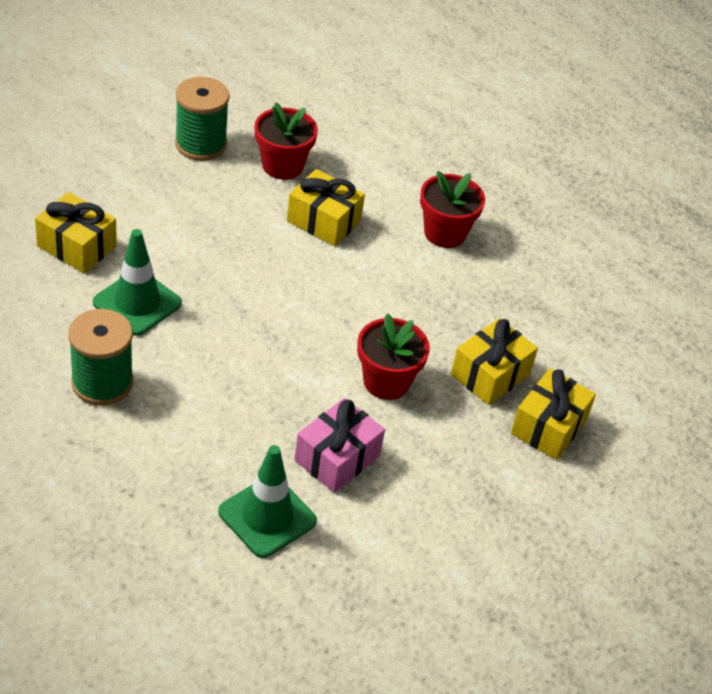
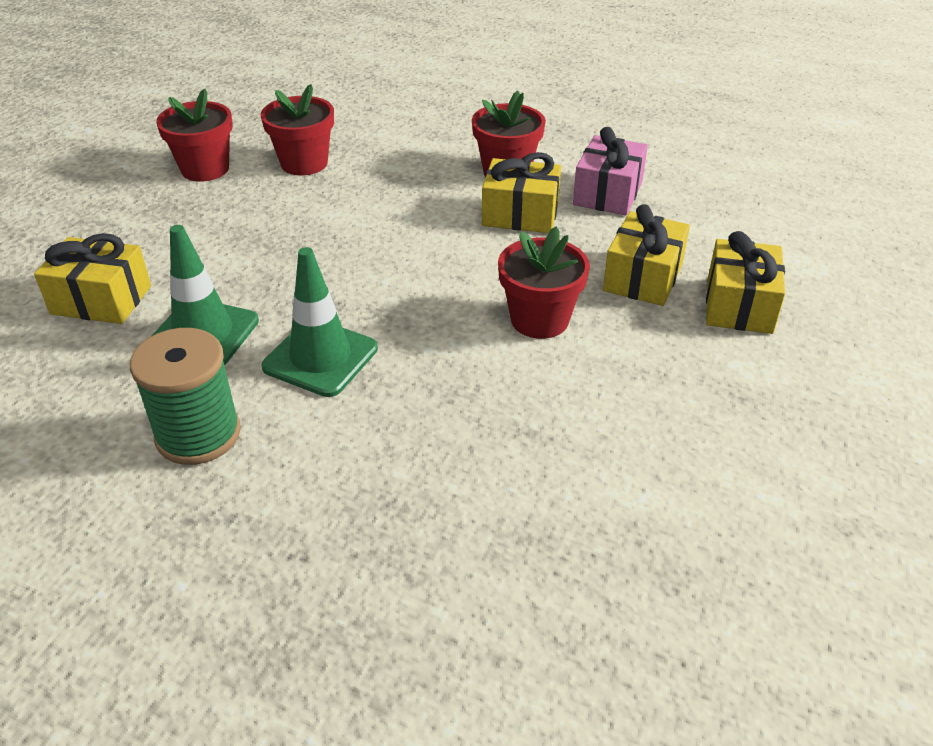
camera: 15 degrees left, 5 degrees down
(200, 144) = (205, 169): green spool -> red flower pot
(267, 516) = (496, 517): green traffic cone -> green traffic cone (320, 358)
(323, 221) = (376, 196): yellow gift -> yellow gift (520, 214)
(337, 458) = (537, 417): pink gift -> pink gift (608, 193)

